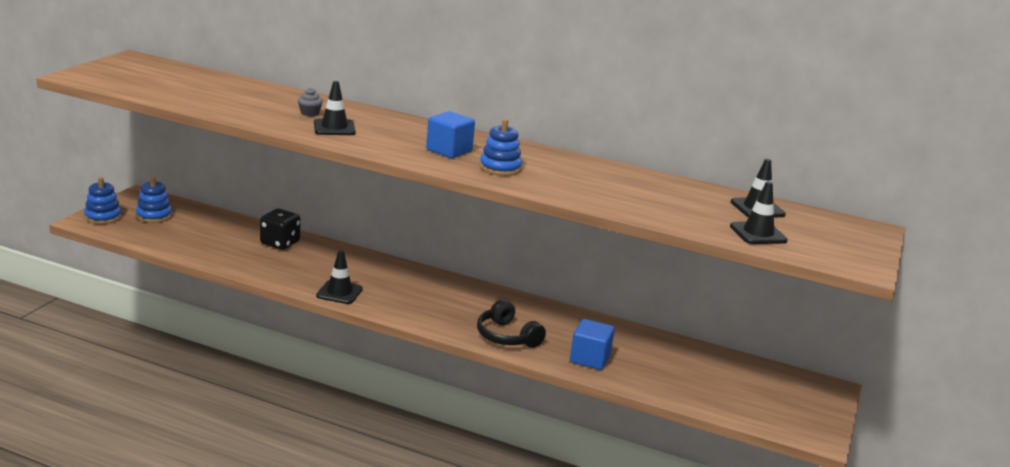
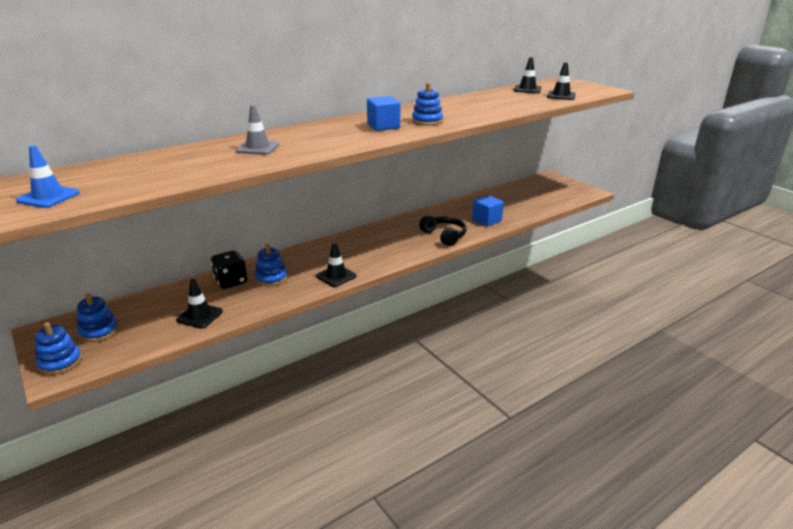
camera: 55 degrees left, 5 degrees up
(126, 77) = (48, 197): none -> blue traffic cone
(303, 260) = (271, 278): none -> blue stacking toy
(310, 113) = (258, 148): grey cupcake -> grey traffic cone
(334, 128) = (301, 146): black traffic cone -> black traffic cone (199, 316)
(507, 336) = (444, 236): black headphones -> black headphones turned 120 degrees counterclockwise

